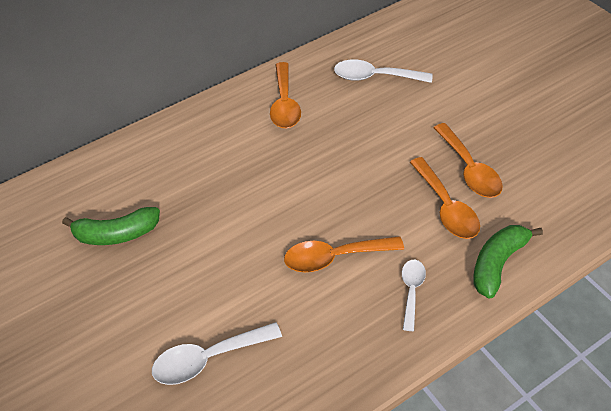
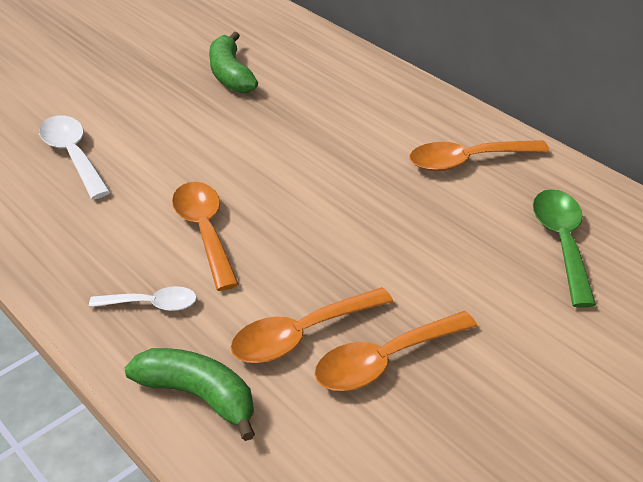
camera: 80 degrees right, 10 degrees down
(375, 77) = (562, 243): white spoon -> green spoon

